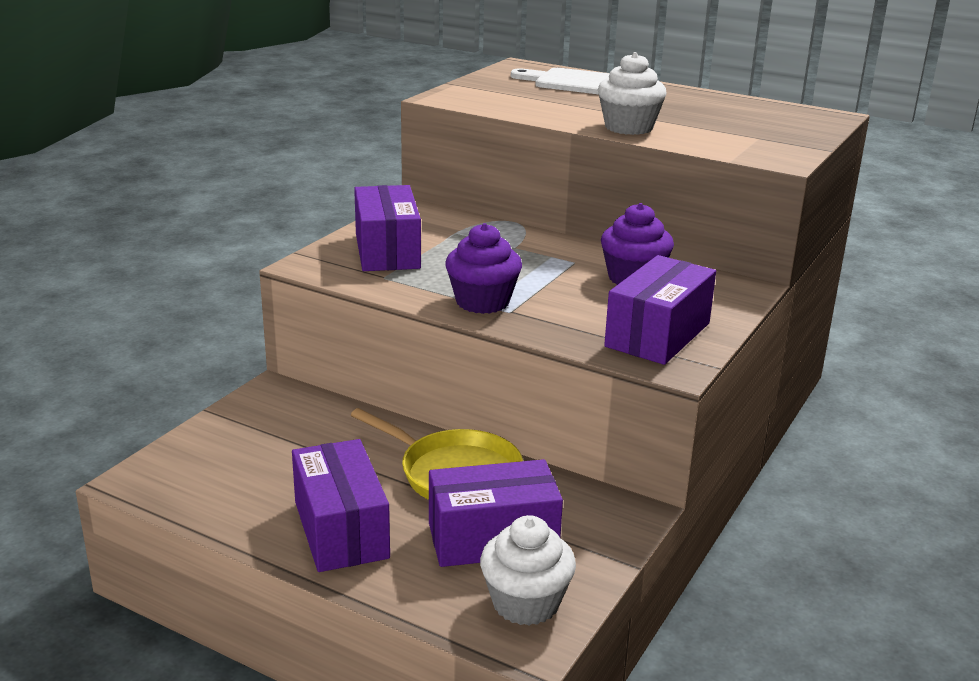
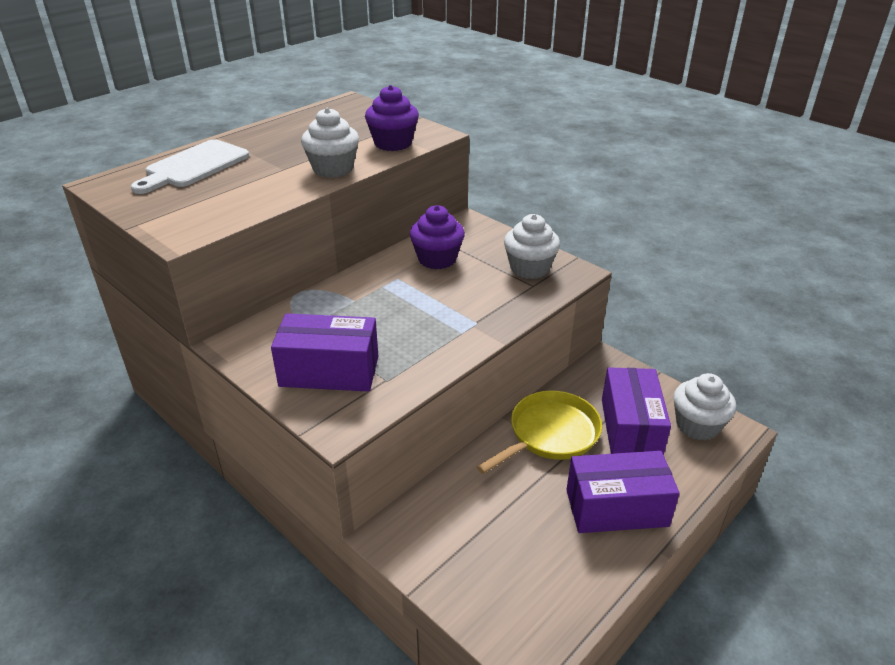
camera: 75 degrees left, 10 degrees up
(482, 302) = (456, 333): purple cupcake -> purple cupcake (393, 143)
(657, 335) = (529, 268): purple box -> white cupcake

